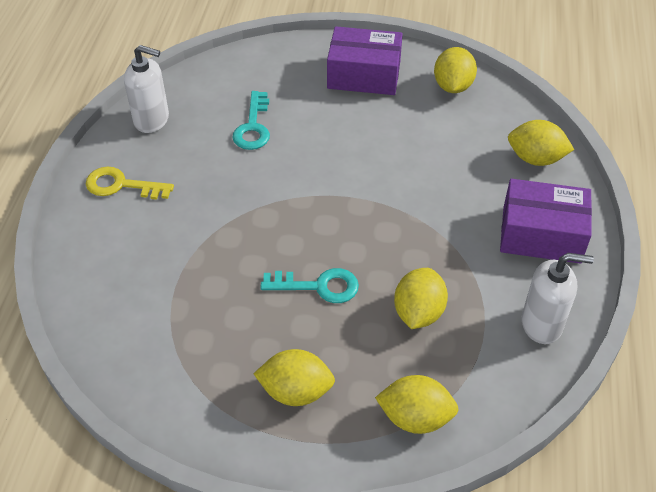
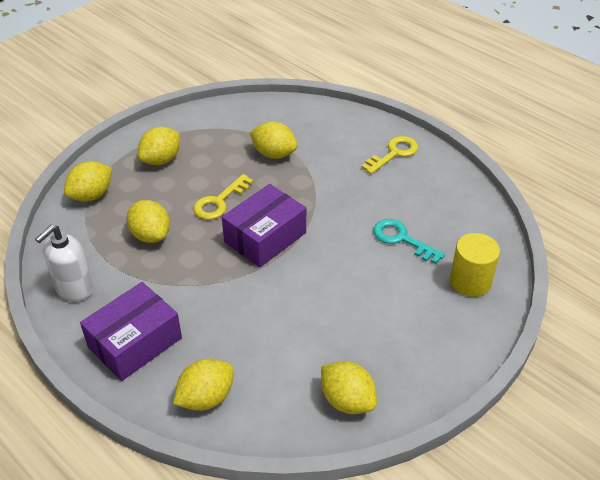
camera: 125 degrees right, 5 degrees down
(152, 120) = (454, 190): white soap dispenser -> none
(199, 286) = (274, 154): none -> yellow lemon
(269, 70) = (470, 281): none -> yellow cylinder
(319, 286) = (219, 202): turquoise key -> yellow key
(364, 75) = (415, 342): purple box -> purple box (265, 237)

